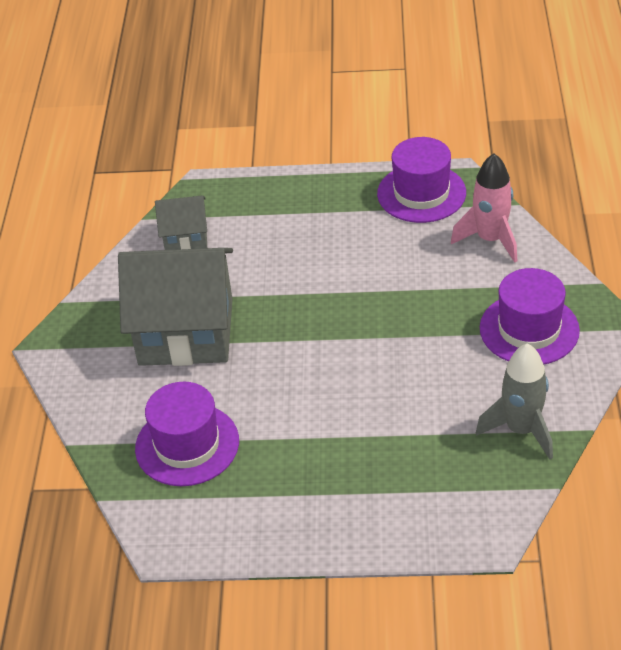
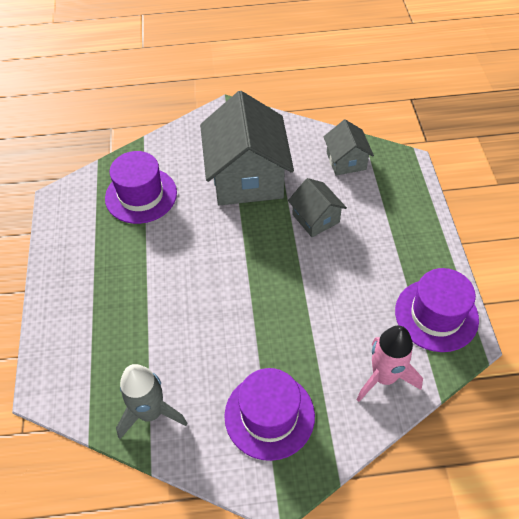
camera: 80 degrees right, 10 degrees up
(271, 272) = (315, 218): none -> grey house

